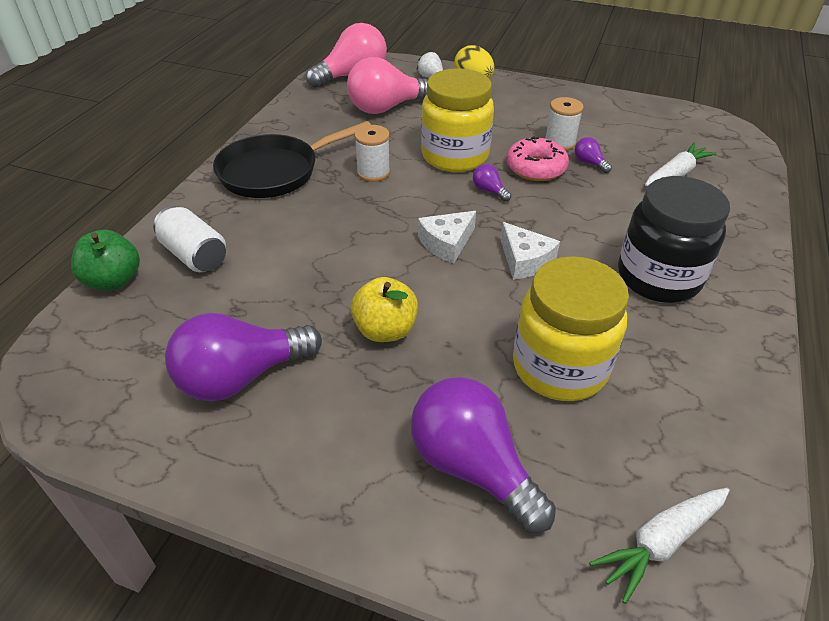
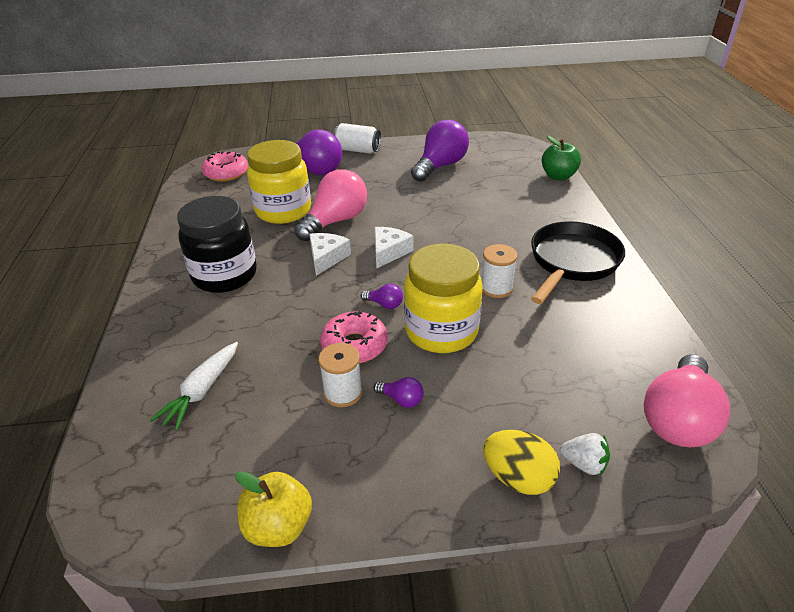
camera: 155 degrees right, 5 degrees down
(195, 255) = (537, 198): white can -> white can (357, 150)
(385, 330) = (389, 199): yellow apple -> yellow apple (278, 526)
(386, 108) = (571, 374): pink light bulb -> pink light bulb (335, 221)
(524, 260) = (326, 258): white cheese -> white cheese turned 75 degrees clockwise
(589, 163) = (301, 372): purple light bulb -> purple light bulb (401, 399)
(660, 542) = (226, 173): white carrot -> pink donut

